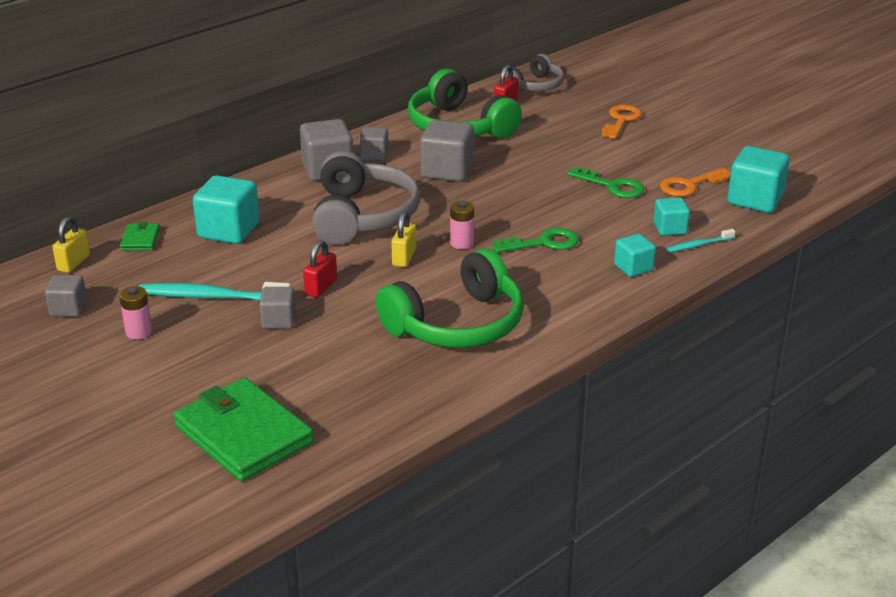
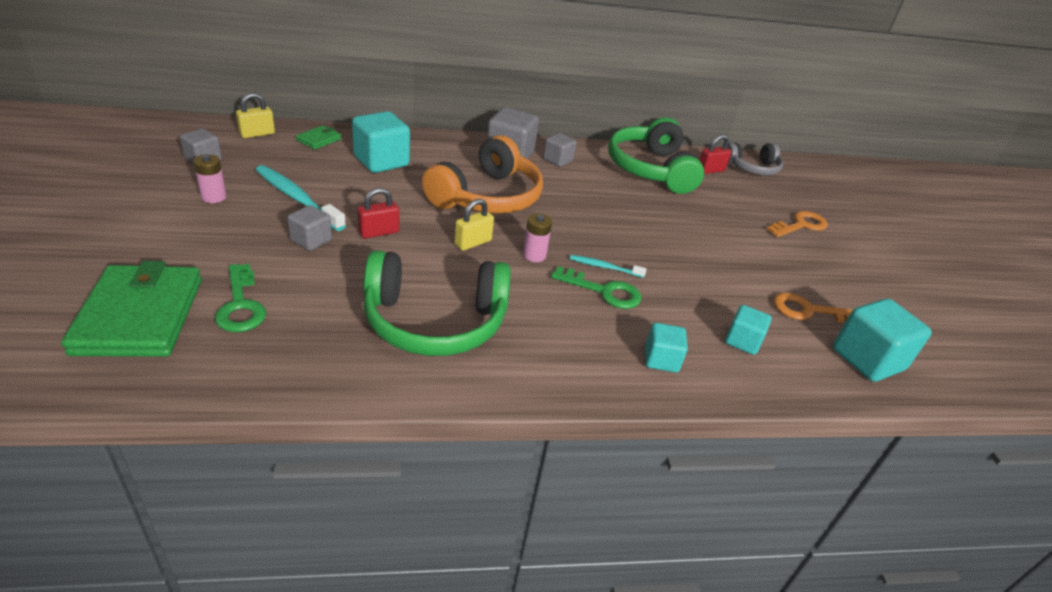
camera: 30 degrees right, 5 degrees up
(362, 216) = (487, 197): grey headphones -> orange headphones
(447, 171) = (598, 195): grey cube -> none
(612, 186) = (728, 274): green key -> green key (241, 305)
(698, 245) = (755, 373): turquoise toothbrush -> turquoise toothbrush (604, 267)

